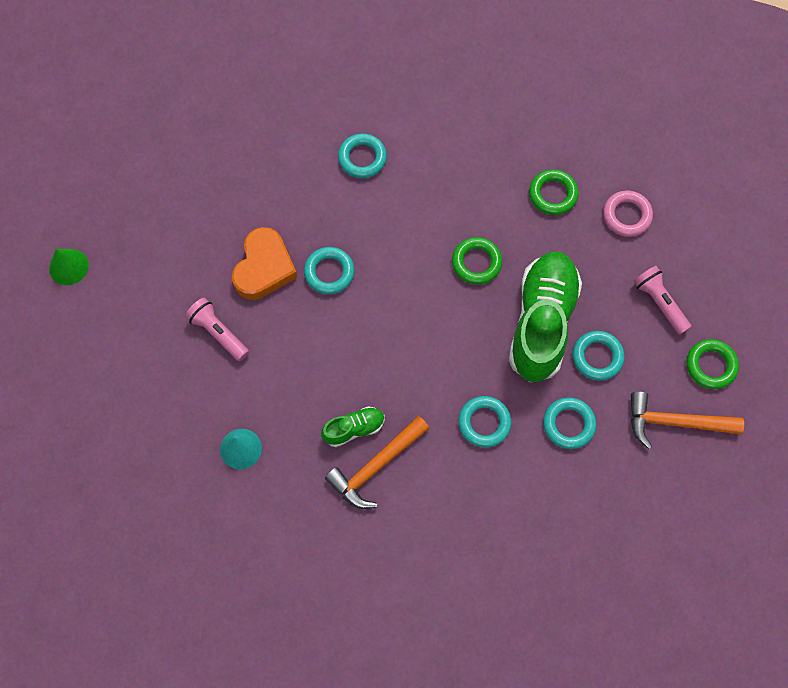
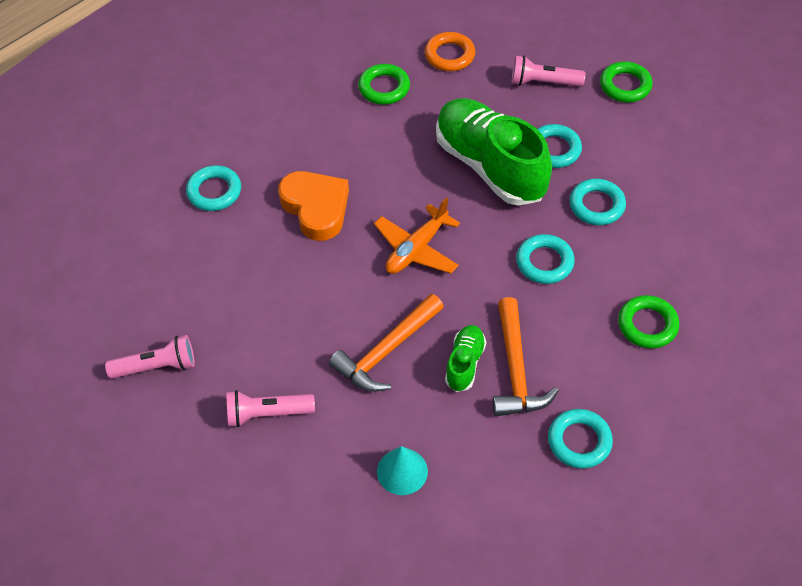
camera: 50 degrees left, 15 degrees down
(68, 266) = (64, 504): green cone -> none
(199, 238) = (156, 367): none -> pink flashlight
(264, 268) = (240, 333): orange heart -> orange heart (316, 208)
(329, 272) = (296, 285): turquoise ring -> turquoise ring (579, 441)
(424, 327) = (416, 249): none -> orange plane
(476, 263) = (393, 175): green ring -> green ring (647, 325)
(626, 215) = (449, 55): pink ring -> orange ring
(675, 422) = (654, 137): orange hammer -> orange hammer (386, 351)

